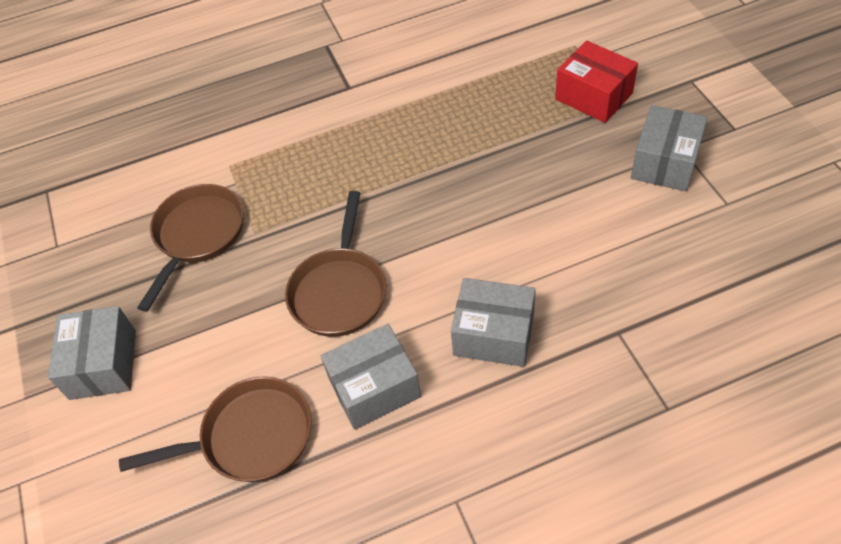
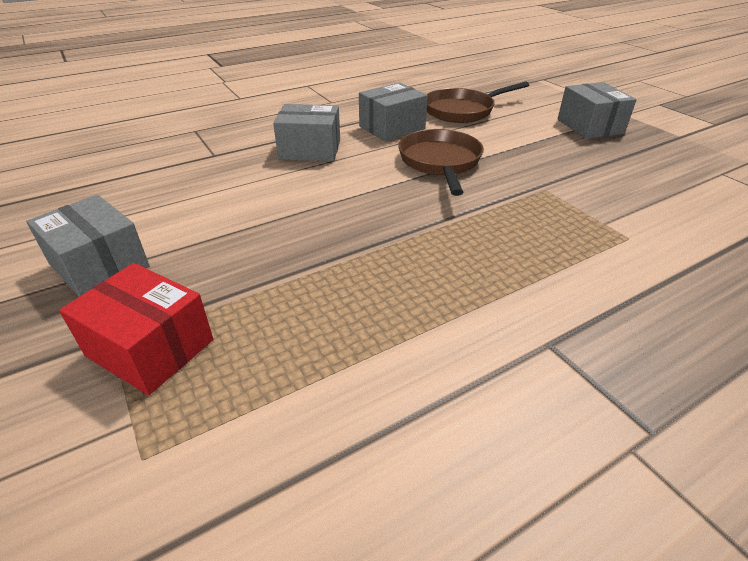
camera: 165 degrees right, 15 degrees down
(198, 235) = (597, 185): brown pan -> none
(665, 162) = (99, 265): grey box -> grey box turned 60 degrees counterclockwise

